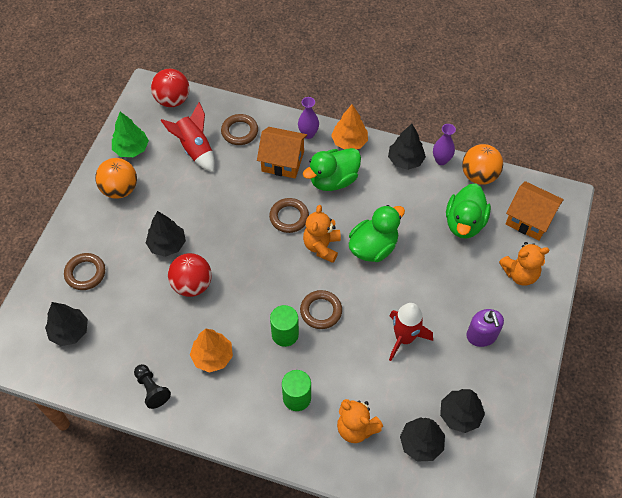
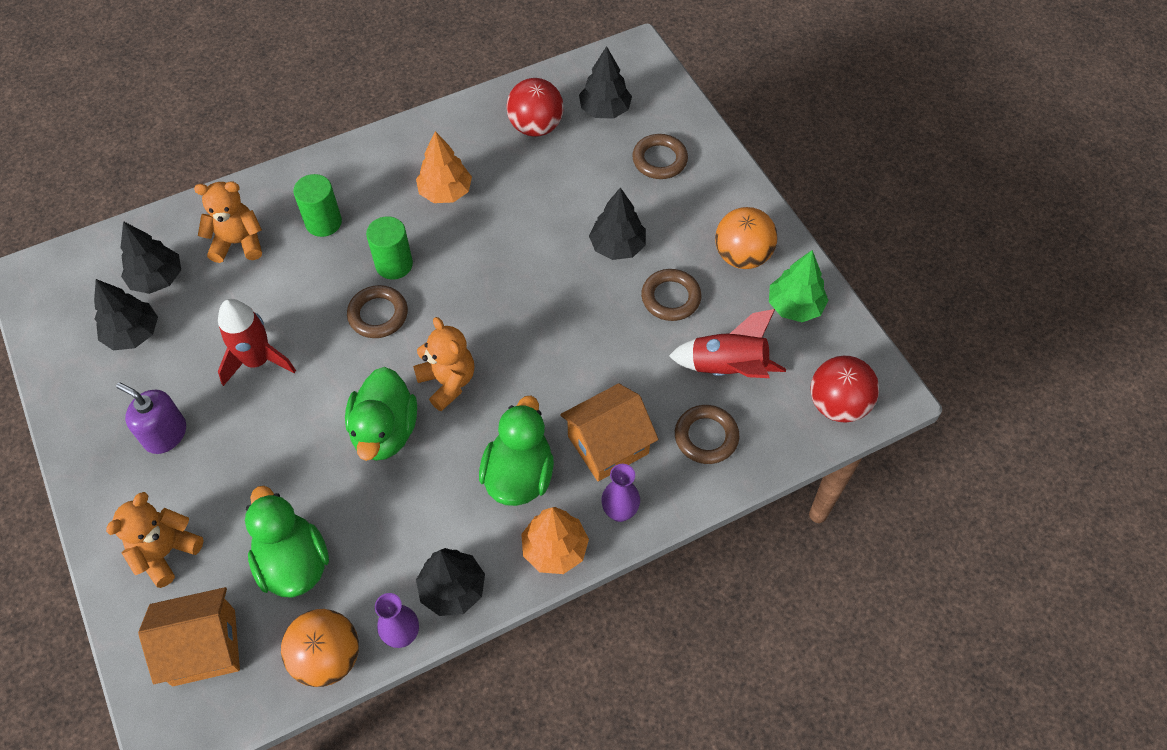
camera: 135 degrees right, 0 degrees up
(152, 389) = (471, 128): black pawn -> none
(192, 285) = (543, 232): red ball -> red ball (536, 127)
(289, 217) = (522, 383): brown ring -> brown ring (670, 298)

